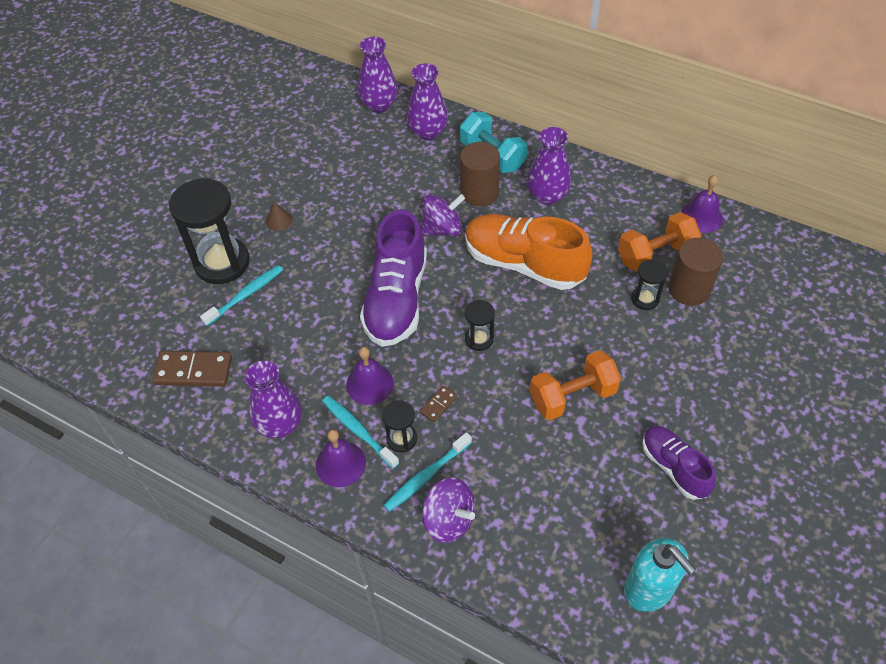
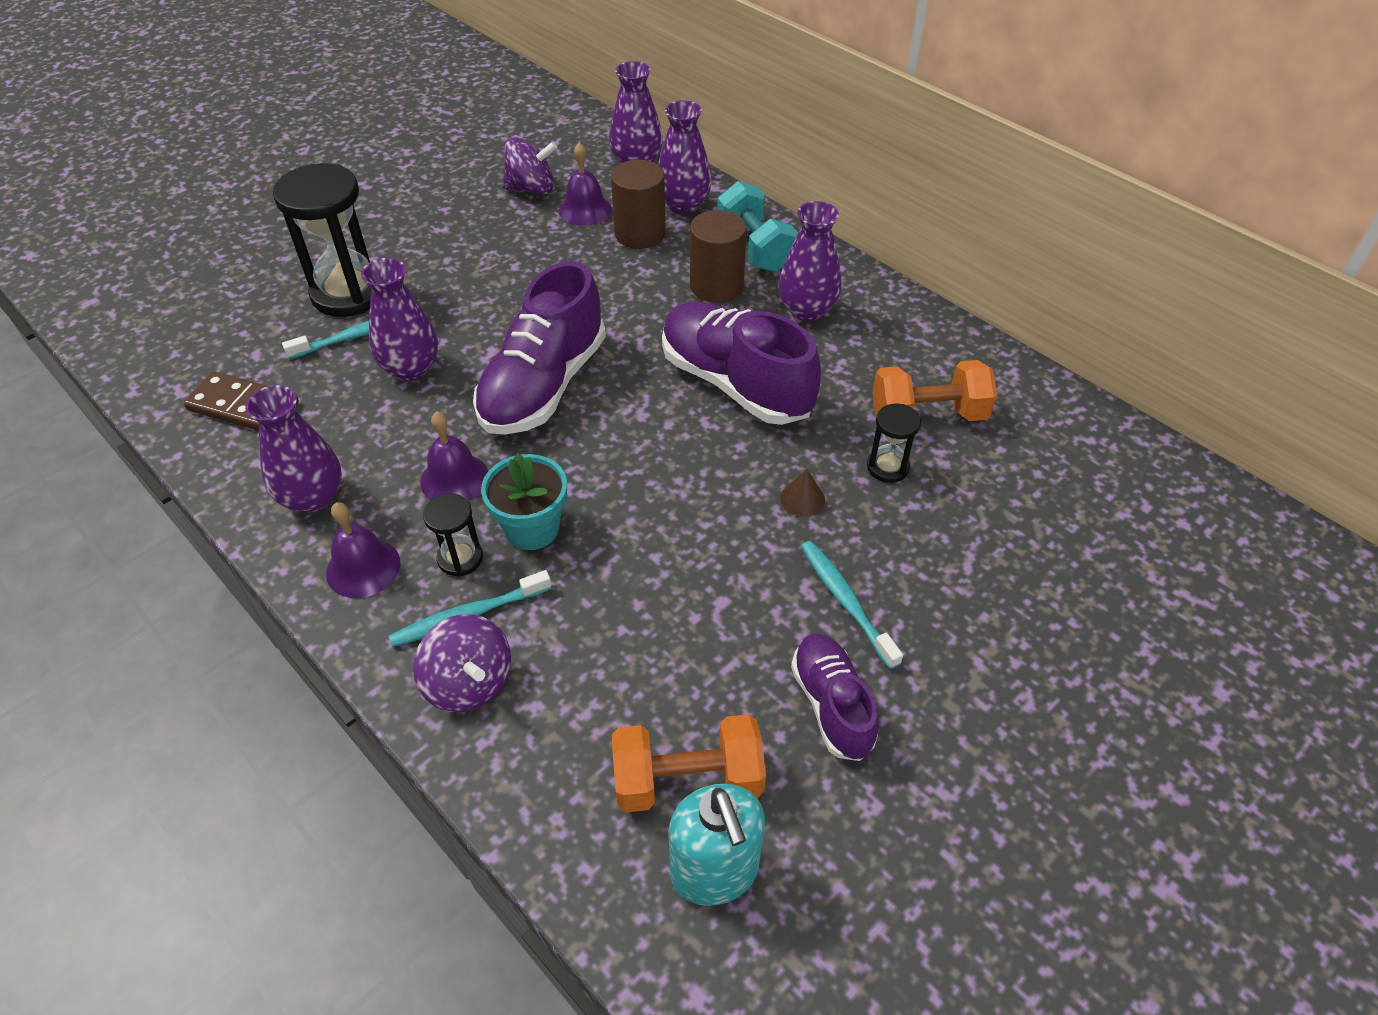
camera: 15 degrees right, 5 degrees down
(279, 220) = (444, 262): brown cone -> brown cone (802, 499)
(297, 310) = (411, 368): none -> purple vase
(358, 431) = (408, 532): turquoise toothbrush -> turquoise toothbrush (846, 602)
(438, 405) = (532, 528): brown domino -> turquoise flower pot
(442, 229) = (646, 318): purple spinning top -> purple spinning top (531, 188)
(479, 339) = (629, 460): black hourglass -> none
(524, 264) = (735, 383): orange shoe -> purple shoe
(572, 396) = (724, 567): orange dumbbell -> orange dumbbell (687, 780)
(689, 289) = (958, 470): brown cylinder -> brown cylinder (640, 234)
(701, 216) = (1016, 383): purple bell -> purple bell (585, 210)

